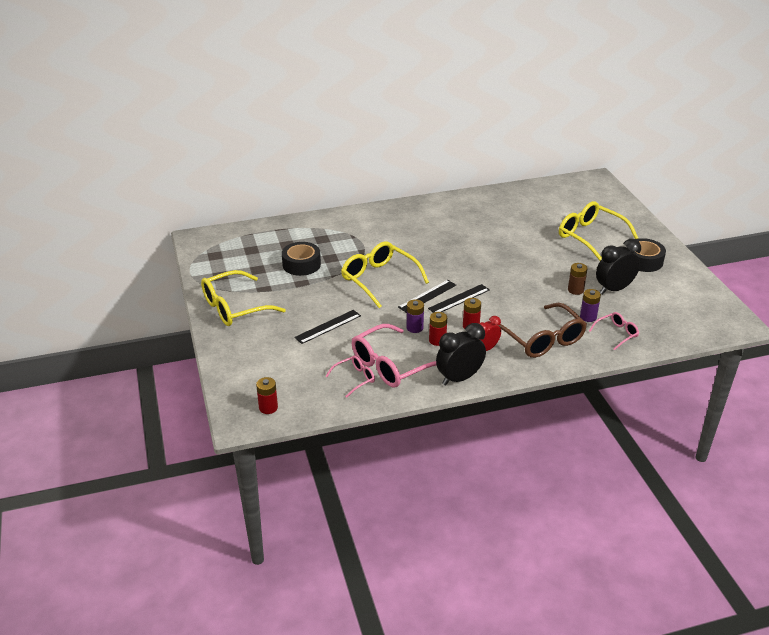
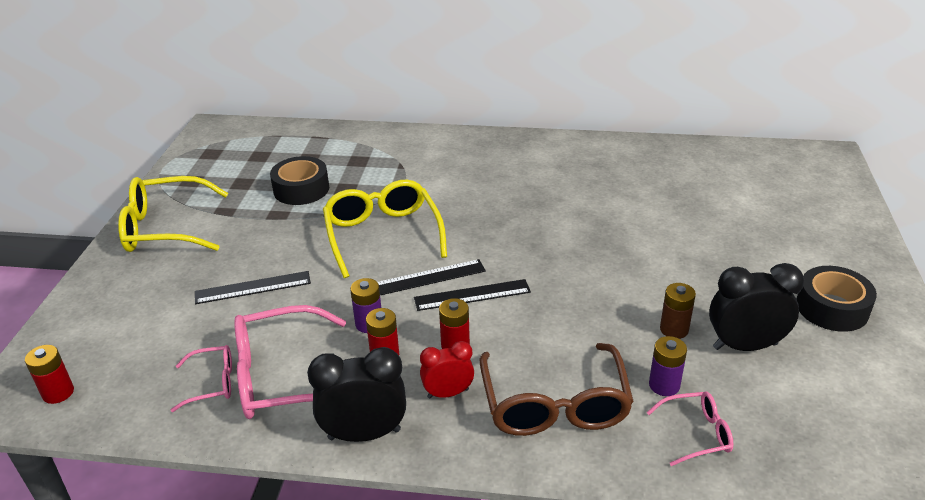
camera: 25 degrees right, 0 degrees up
(591, 237) = (760, 244): yellow glasses -> none

